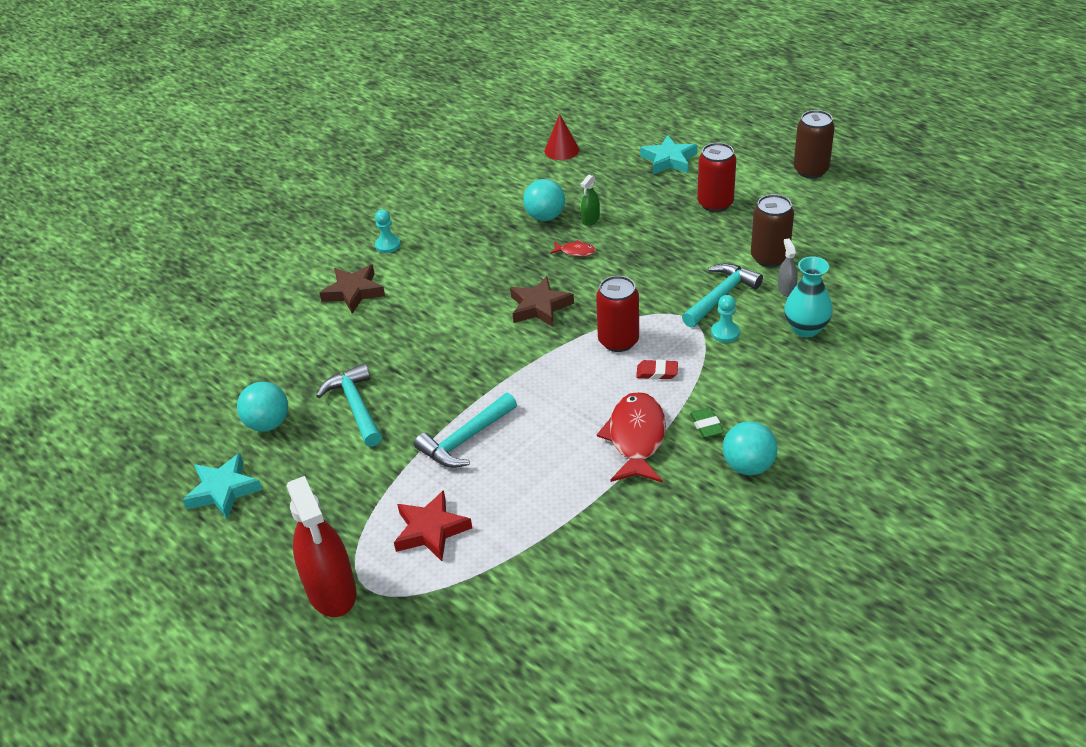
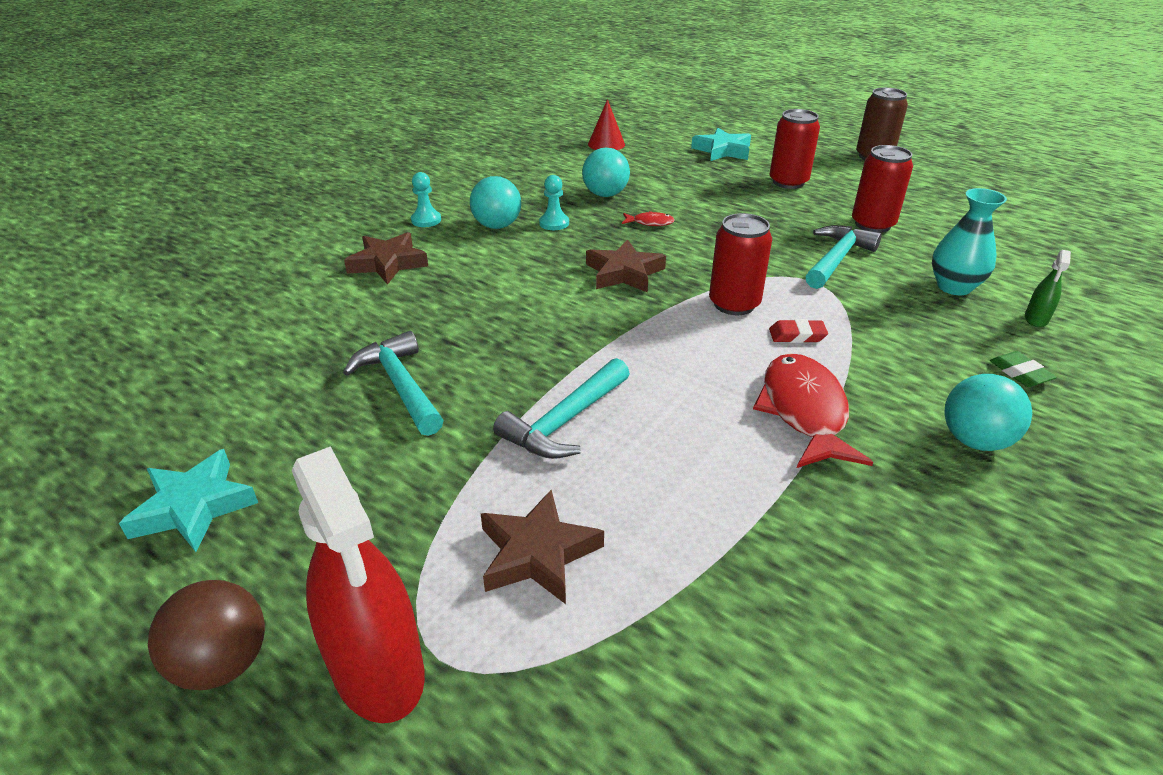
camera: 10 degrees left, 5 degrees down
(247, 582) = (223, 663): none -> brown ball
(268, 424) = (271, 411): turquoise ball -> turquoise ball (497, 226)
(431, 530) = (537, 553): red star -> brown star
(590, 219) = (657, 196): green spray bottle -> green spray bottle (1036, 319)
(706, 425) = (891, 393): green eraser -> green eraser (1020, 373)
(725, 333) = (860, 293): turquoise pawn -> turquoise pawn (554, 223)
(769, 257) = (872, 224): brown can -> red can
(786, 289) = (908, 252): grey spray bottle -> none

